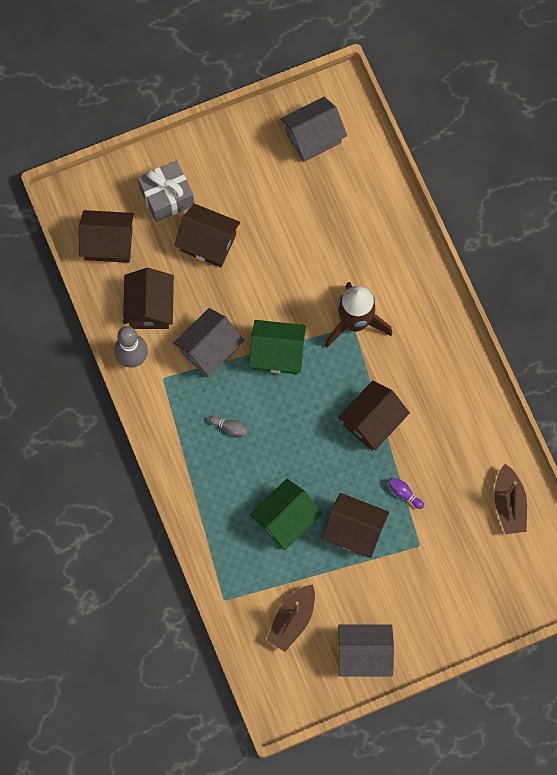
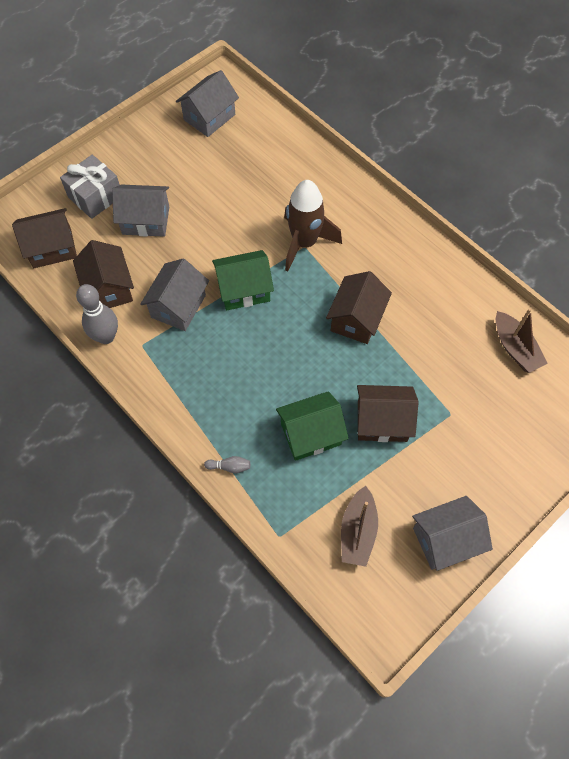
camera: 20 degrees left, 10 degrees down
(208, 242) = (146, 220): brown house -> grey house
(230, 427) = (223, 368): grey bowling pin -> grey bowling pin (229, 467)
(285, 519) = (311, 434): green house -> green house turned 45 degrees clockwise
(404, 493) = (414, 372): purple bowling pin -> none

